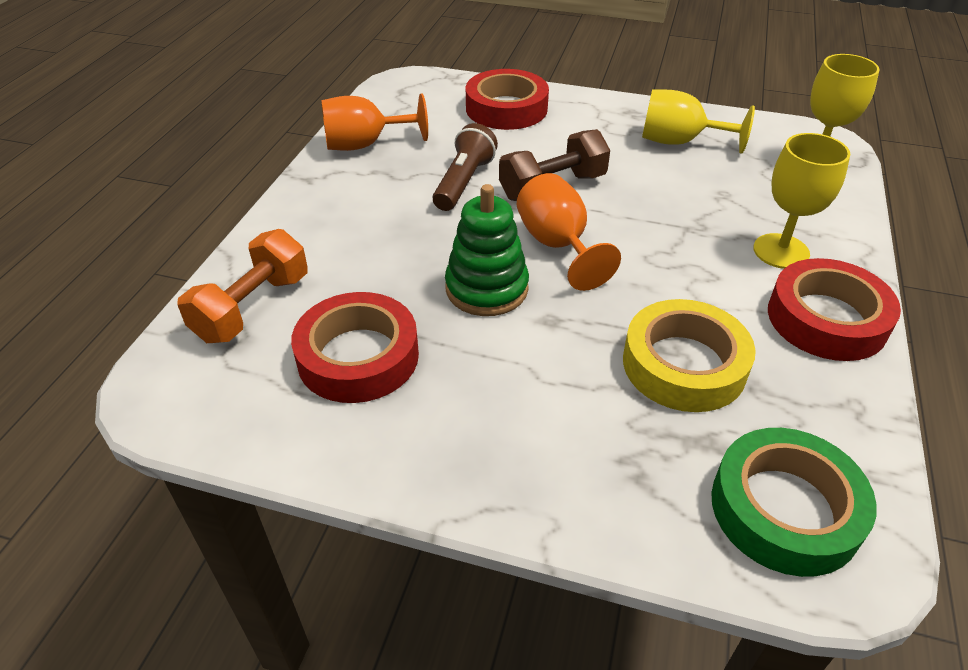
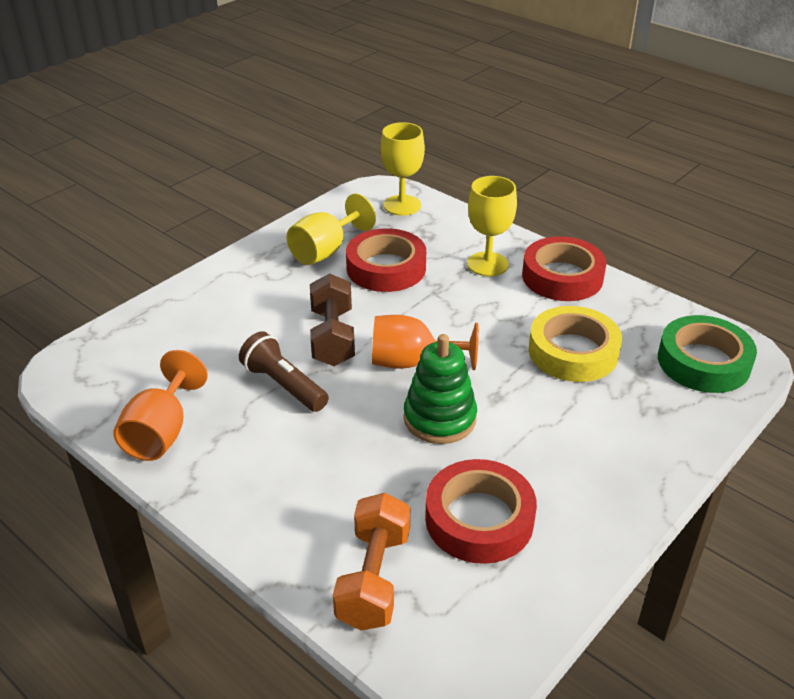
camera: 65 degrees left, 5 degrees down
(253, 308) = (374, 578): orange dumbbell -> orange dumbbell turned 45 degrees clockwise
(506, 108) = (186, 321): red tape -> red tape (386, 268)

